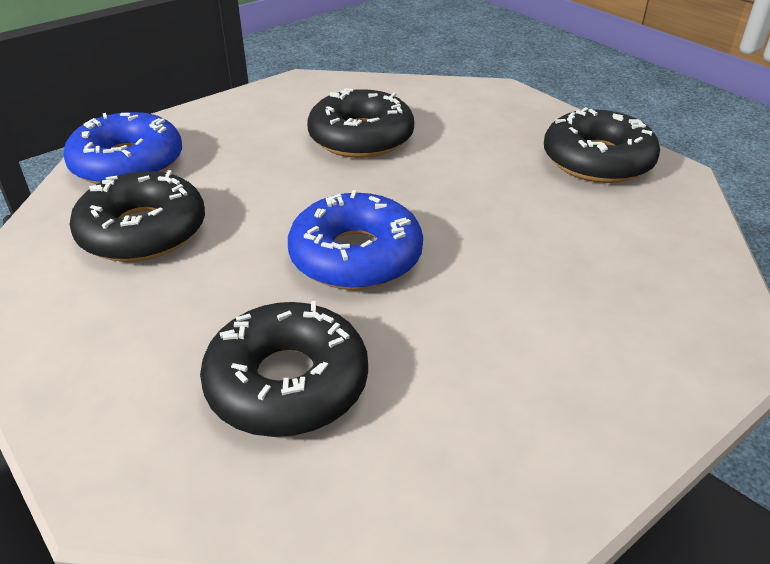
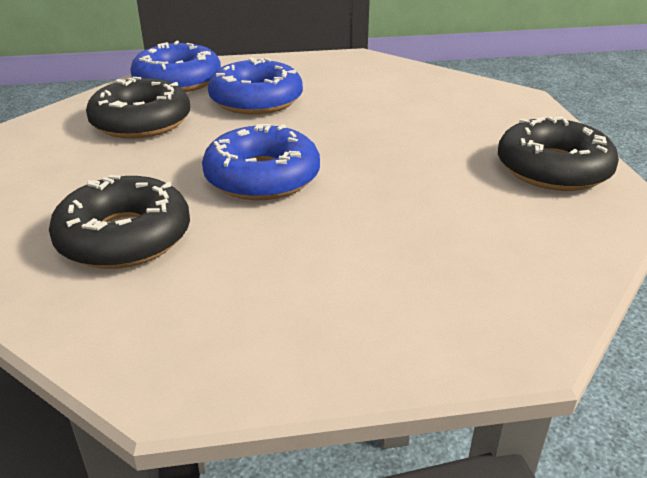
camera: 30 degrees right, 5 degrees down
(249, 164) = (256, 100): none -> blue donut
(361, 137) = (359, 103): black donut -> none

